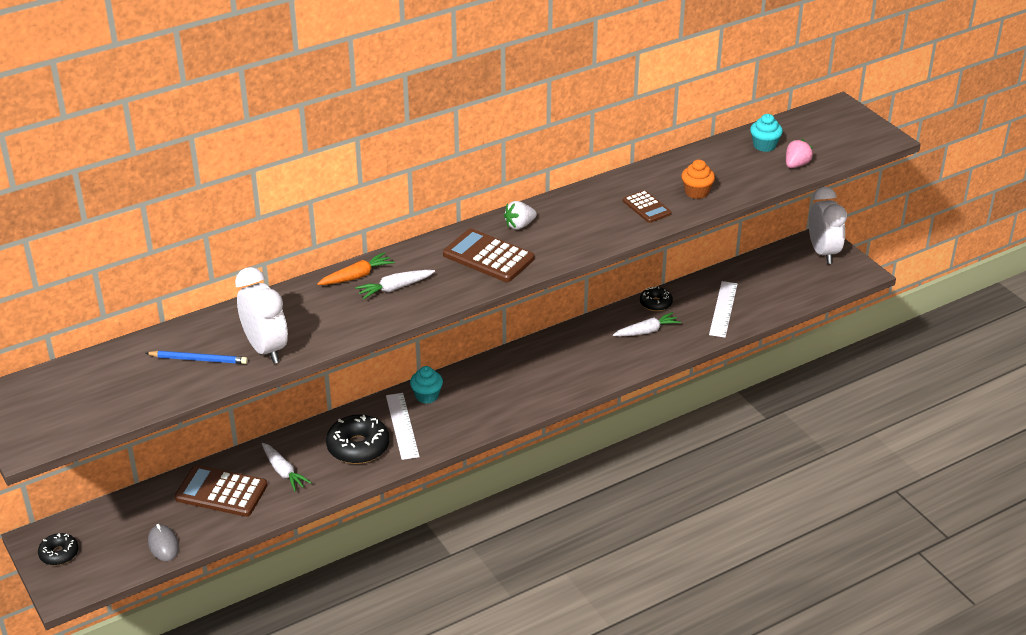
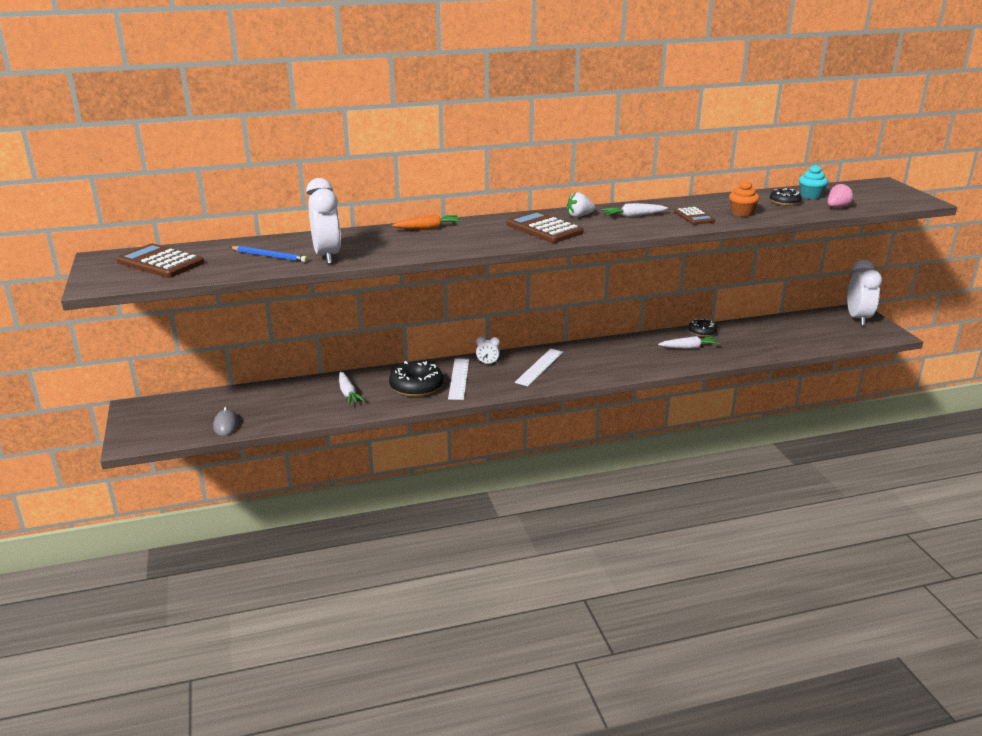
camera: 15 degrees right, 10 degrees down
(59, 554) = (143, 418): black donut -> black donut (784, 202)
(221, 492) = (292, 399): brown calculator -> brown calculator (160, 262)
(395, 288) = (455, 237): white carrot -> white carrot (633, 216)
(427, 396) = (488, 363): turquoise cupcake -> white clock
(723, 309) = (760, 342): white ruler -> white ruler (539, 367)

